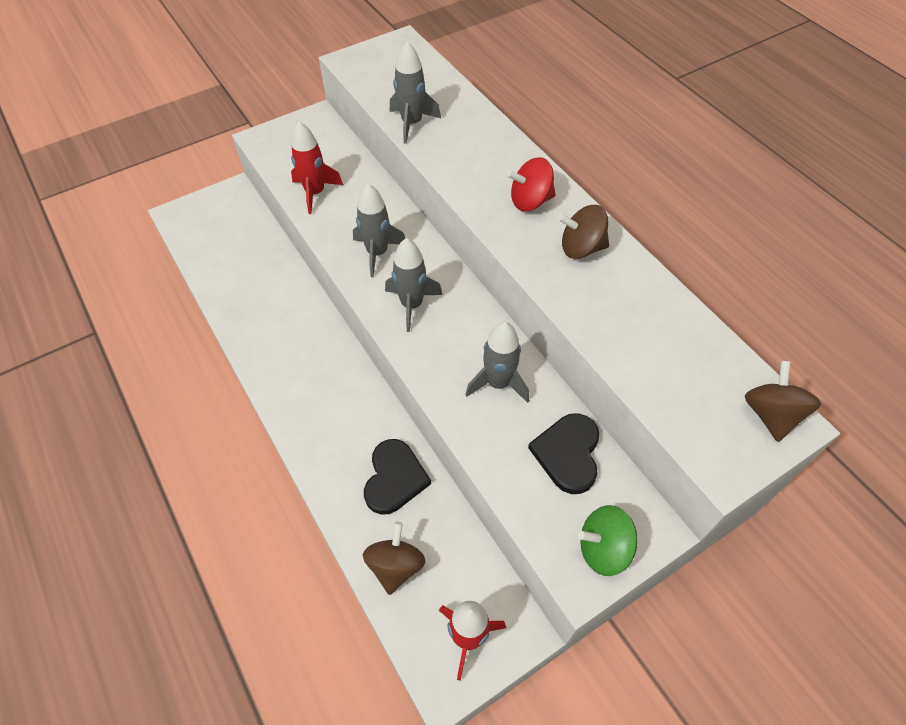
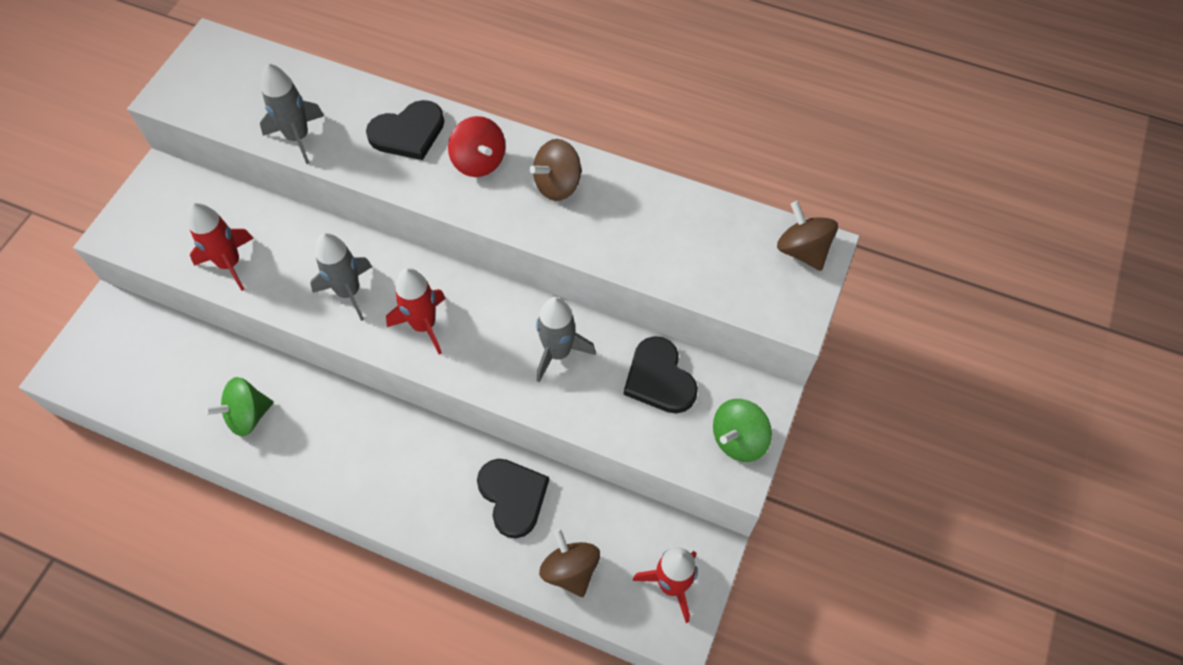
camera: 35 degrees left, 5 degrees up
(261, 306) = (248, 416): none -> green spinning top
(412, 305) = (424, 325): grey rocket -> red rocket
(492, 156) = (408, 133): none -> black heart
(530, 201) = (479, 162): red spinning top -> red spinning top turned 75 degrees counterclockwise

